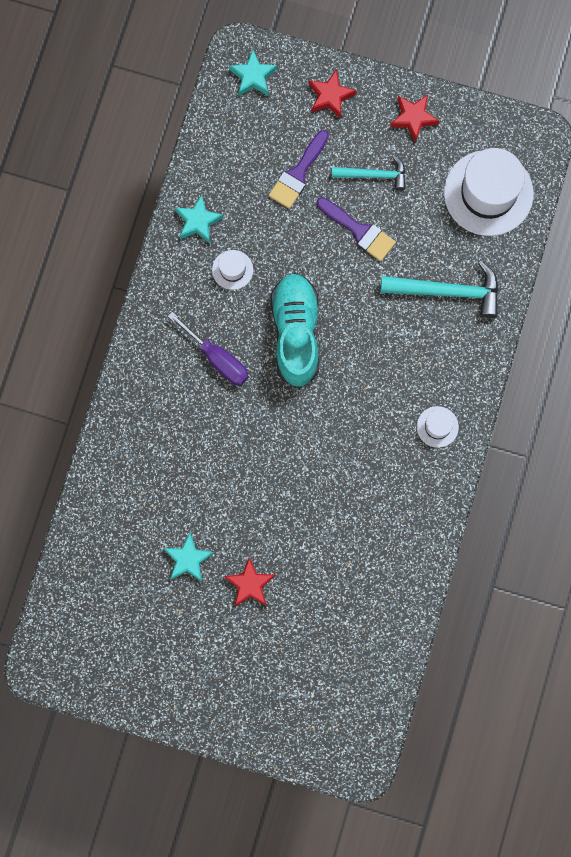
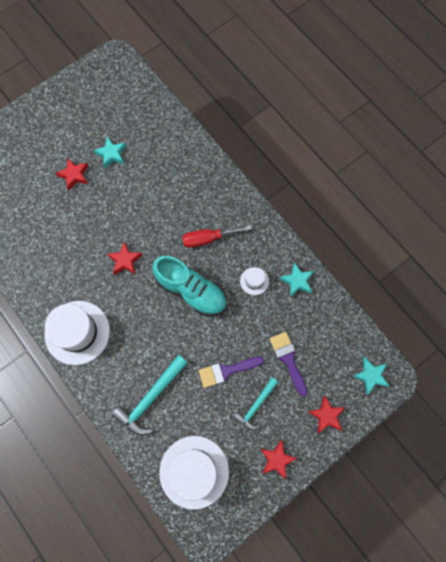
camera: 125 degrees right, 5 degrees down
(217, 358) = (208, 238): purple screwdriver -> red screwdriver
(314, 436) = (125, 260): none -> red star
(437, 427) = (77, 332): white hat -> white hat, size x2.19

